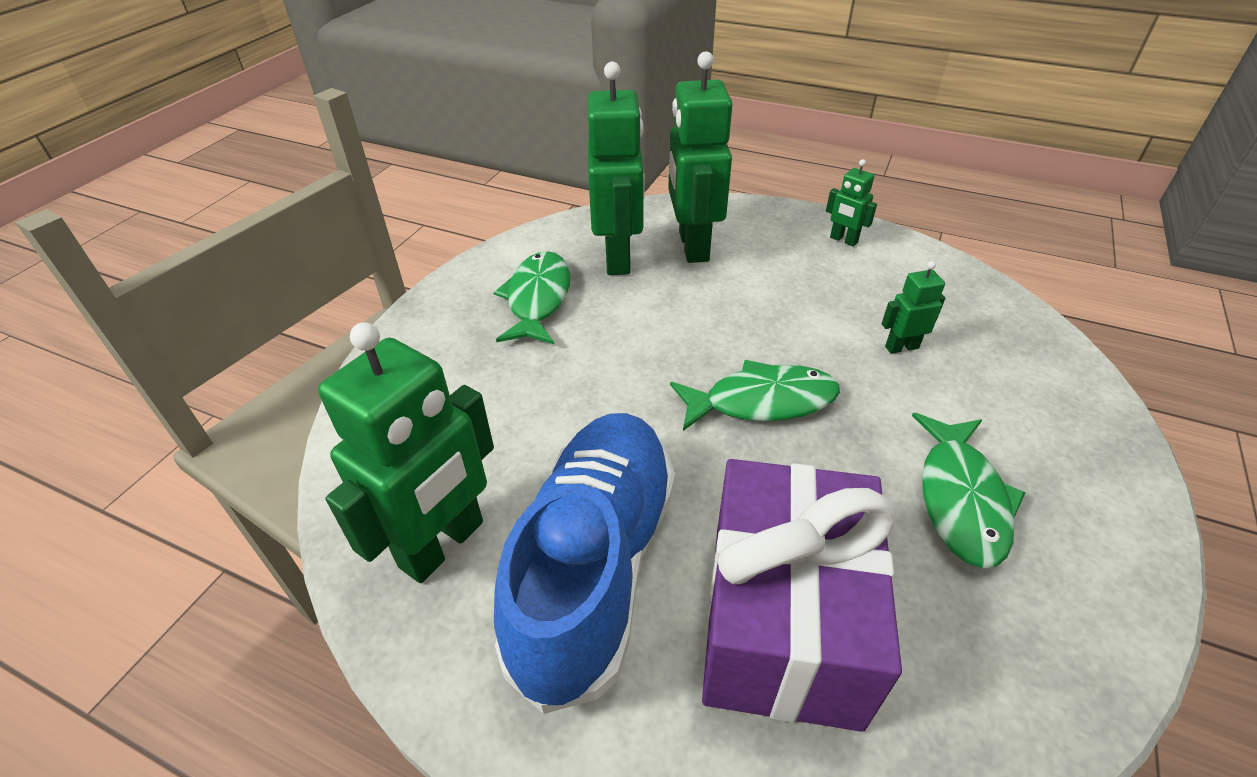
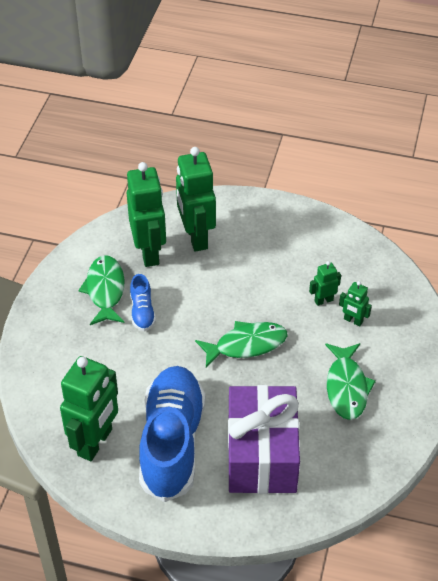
camera: 10 degrees left, 5 degrees up
(589, 334) = (142, 312): none -> blue shoe
(843, 240) = (292, 222): green robot -> green robot (353, 321)

